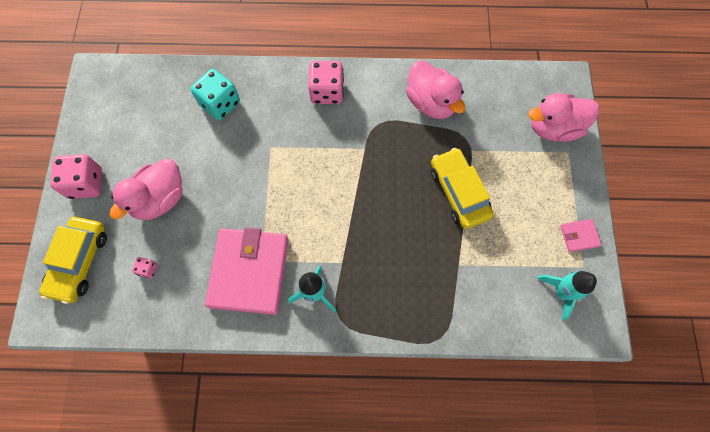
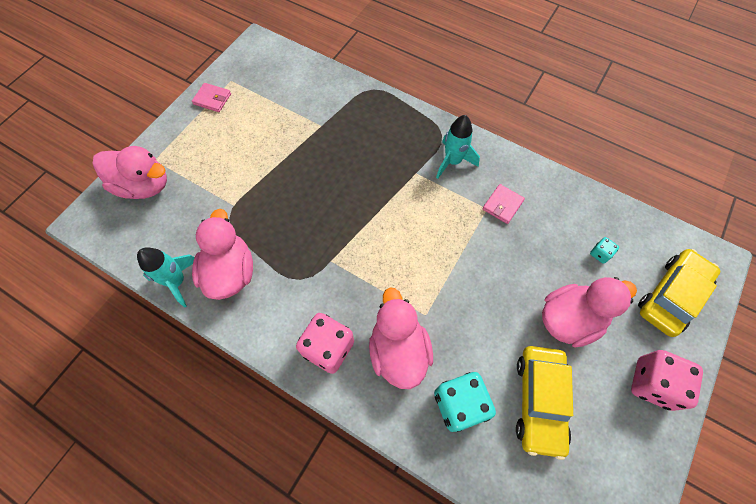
camera: 150 degrees left, 5 degrees down
(148, 269) = (600, 254): pink dice -> turquoise dice
(249, 272) = (502, 205): pink wallet -> pink wallet, size x0.42
(277, 114) = (398, 350): none -> pink duck
(459, 192) = (275, 176): yellow car -> yellow car (539, 401)
(561, 292) = (262, 73): turquoise rocket -> turquoise rocket (177, 281)

